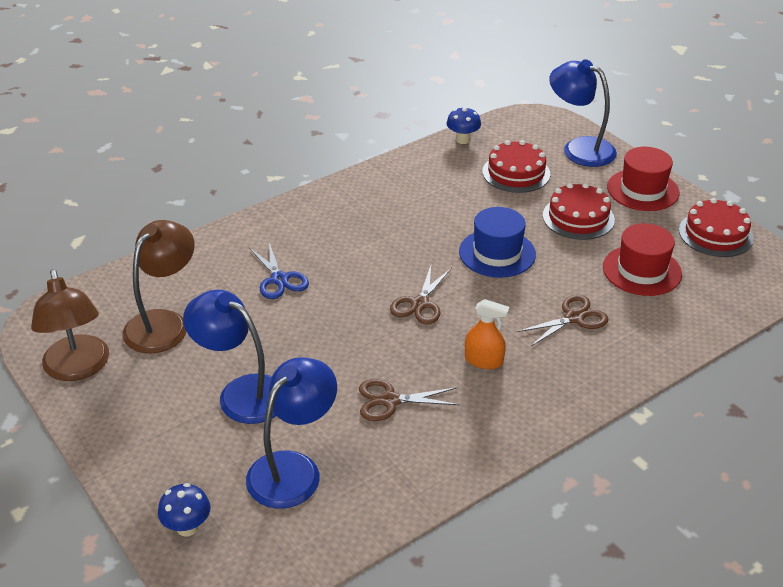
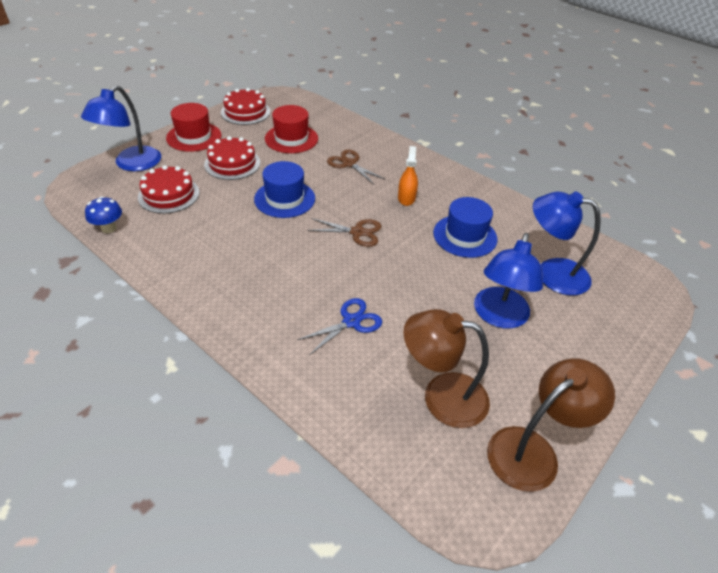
camera: 105 degrees left, 5 degrees up
(187, 527) = (634, 317): blue mushroom -> none
(390, 400) = (465, 236): brown scissors -> blue hat

